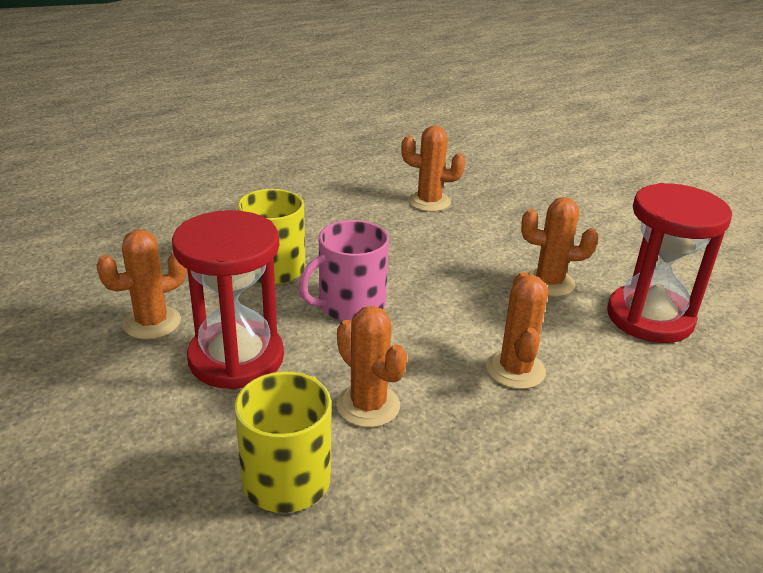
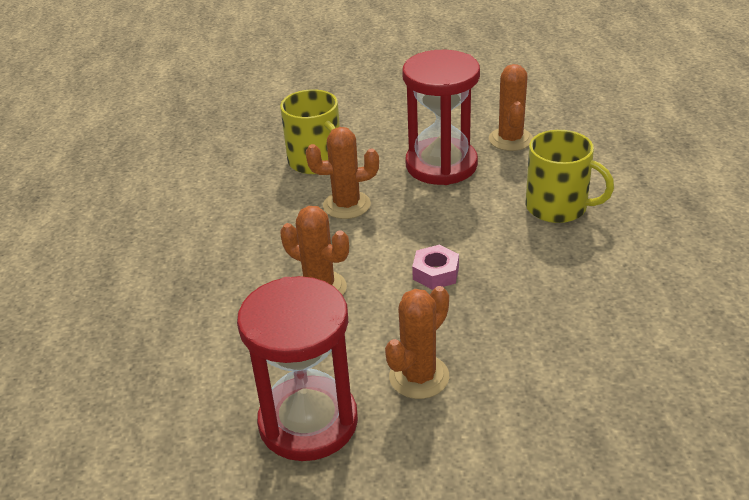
camera: 125 degrees right, 5 degrees up
(350, 305) = (470, 232): pink mug -> none
(427, 308) = (436, 273): none -> pink nut
(429, 202) = (655, 359): orange cactus -> none

